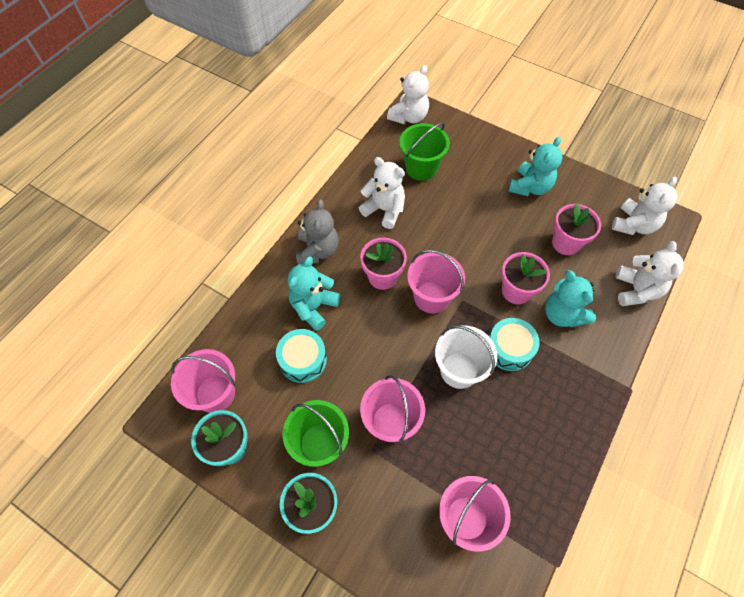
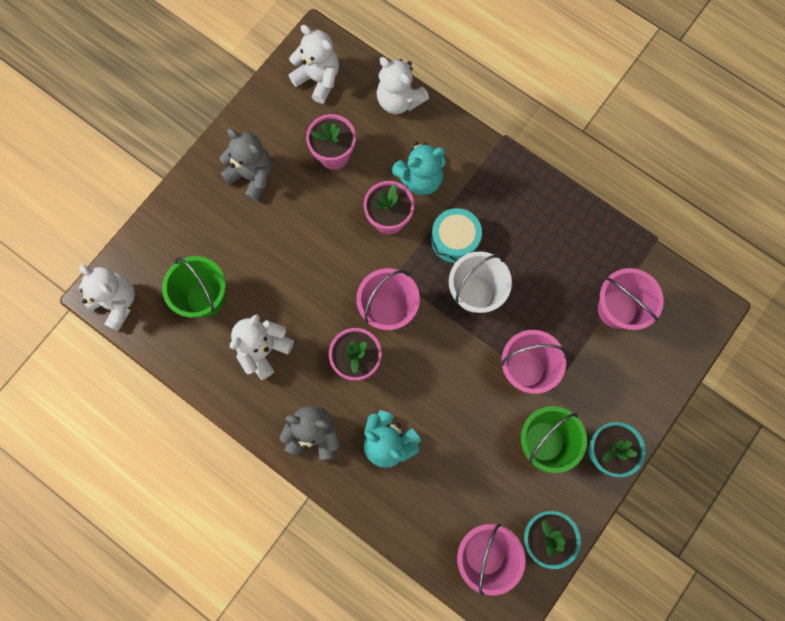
camera: 85 degrees left, 15 degrees up
(303, 360) = (452, 456): turquoise drum -> none
(530, 187) = (252, 176): turquoise teddy bear -> grey teddy bear
(636, 290) = (399, 100): white teddy bear -> white teddy bear turned 150 degrees counterclockwise

